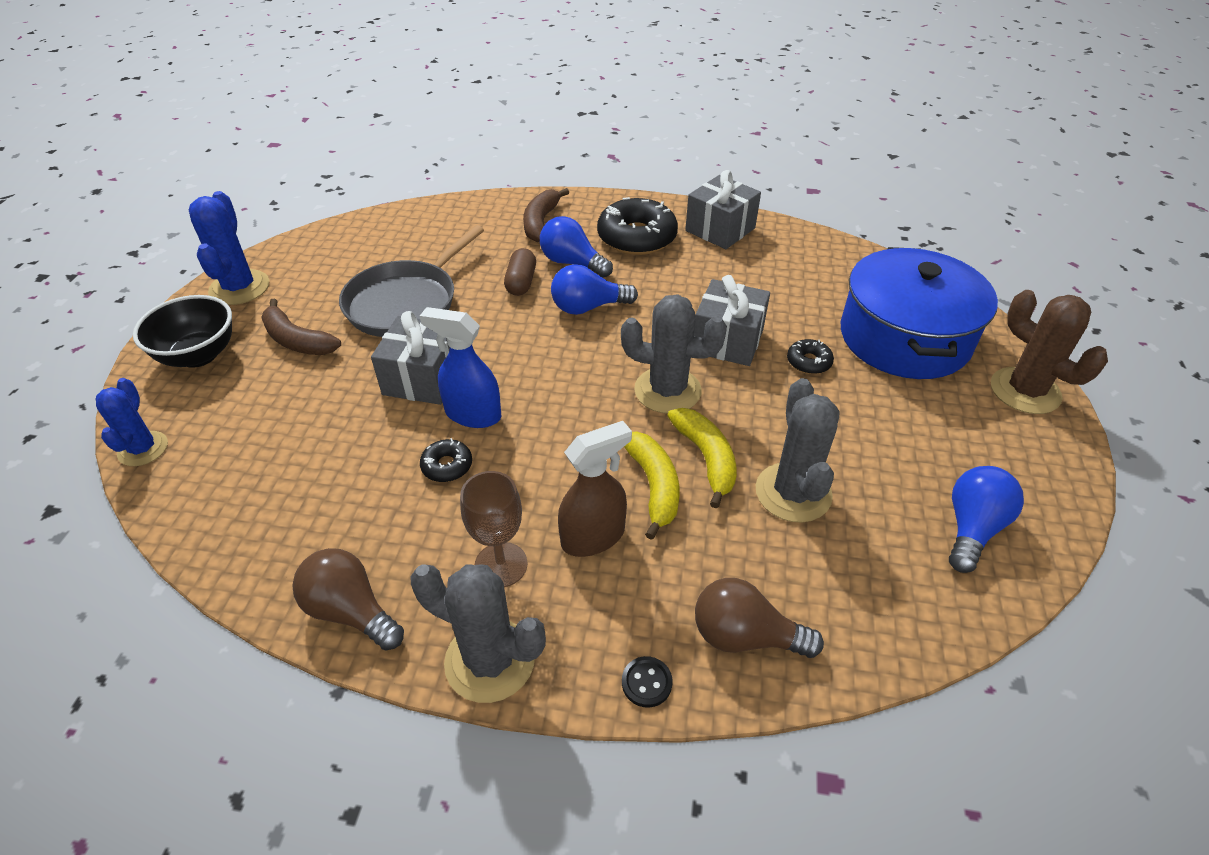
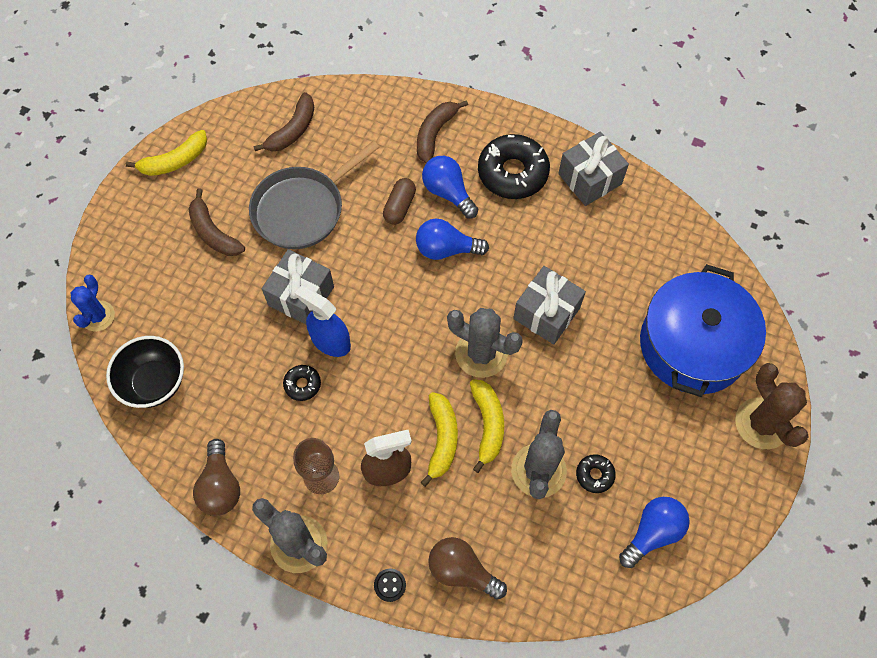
camera: 15 degrees right, 20 degrees up
(199, 355) = (140, 231): black bowl -> black bowl (154, 383)
(239, 288) = (175, 161): blue cactus -> yellow banana
(351, 611) = (220, 486): brown light bulb -> brown light bulb turned 150 degrees counterclockwise
(379, 243) = (293, 130): none -> brown banana
(808, 362) = (602, 351): black donut -> black donut (594, 475)

